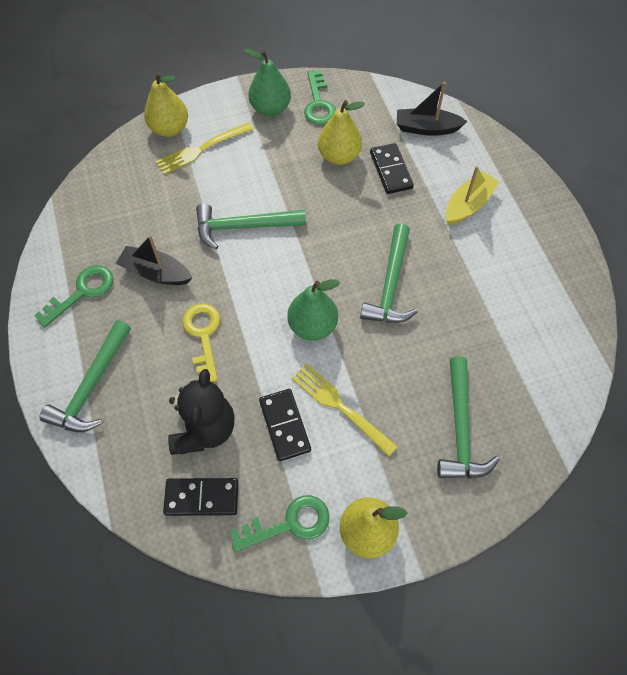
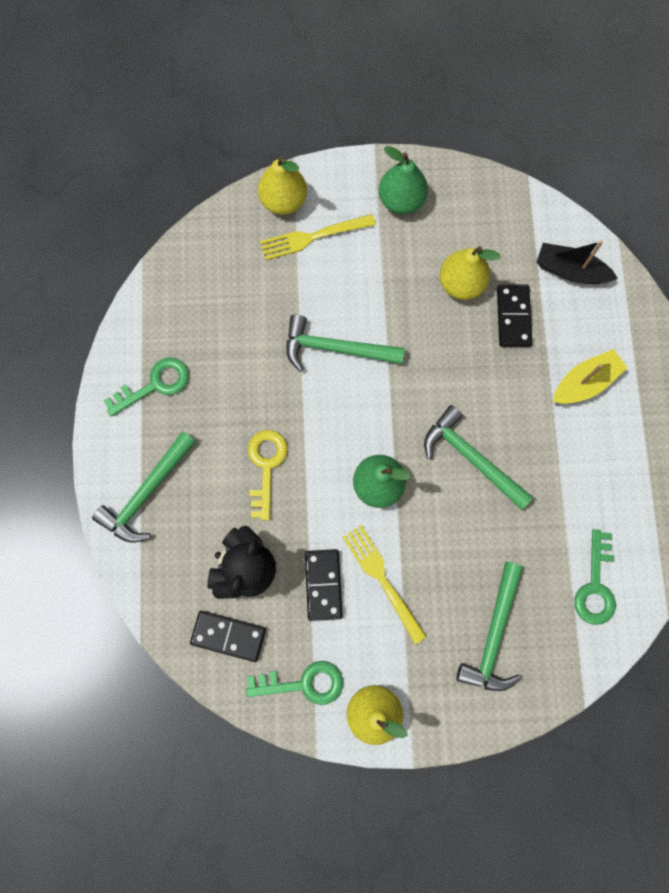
camera: 15 degrees right, 15 degrees up
(156, 273) = (233, 381): black boat -> none
(318, 104) = (457, 206): green key -> green key (595, 585)
(390, 285) = (471, 458): green hammer -> green hammer turned 105 degrees clockwise

